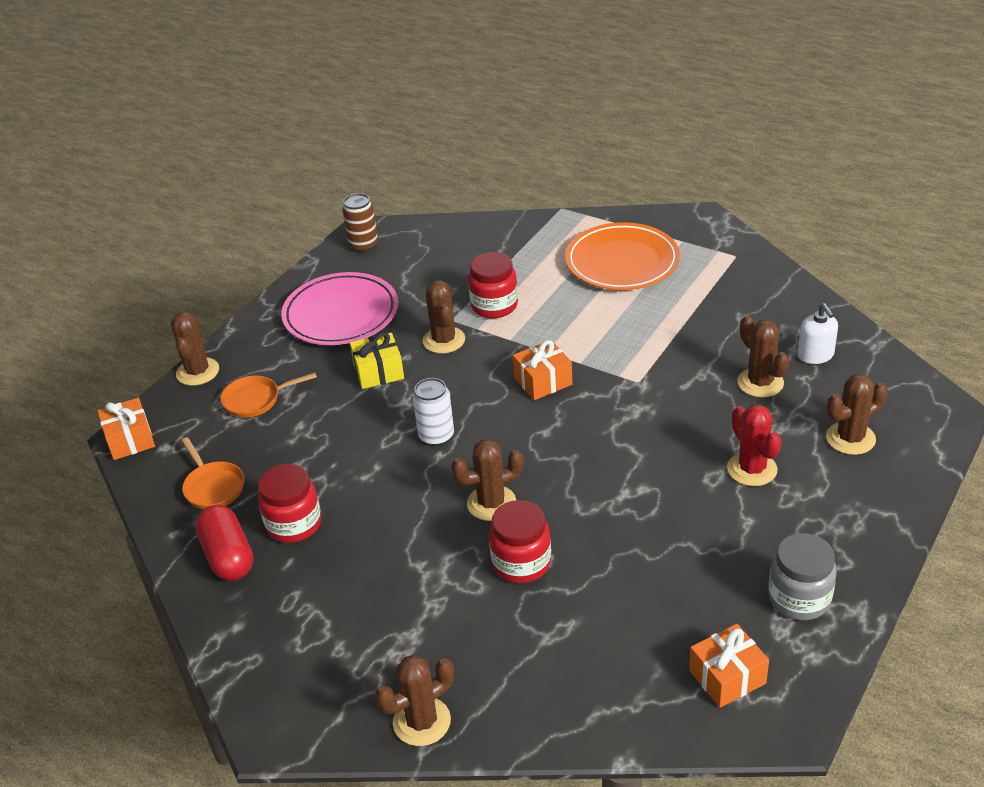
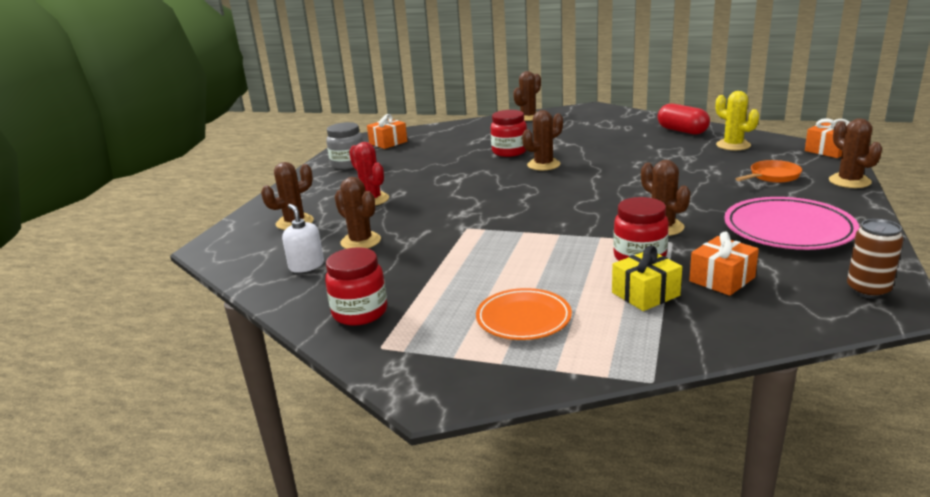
camera: 165 degrees right, 15 degrees down
(213, 487) = (733, 145): orange pan -> yellow cactus
(294, 524) = (659, 143): red jar -> red jar (360, 312)
(378, 372) = (696, 202): yellow gift -> yellow gift (645, 294)
(436, 436) = (608, 181): white can -> none
(543, 381) = (549, 217): orange gift -> orange gift (722, 279)
(622, 262) = (523, 318): orange plate -> orange plate, size x0.65

